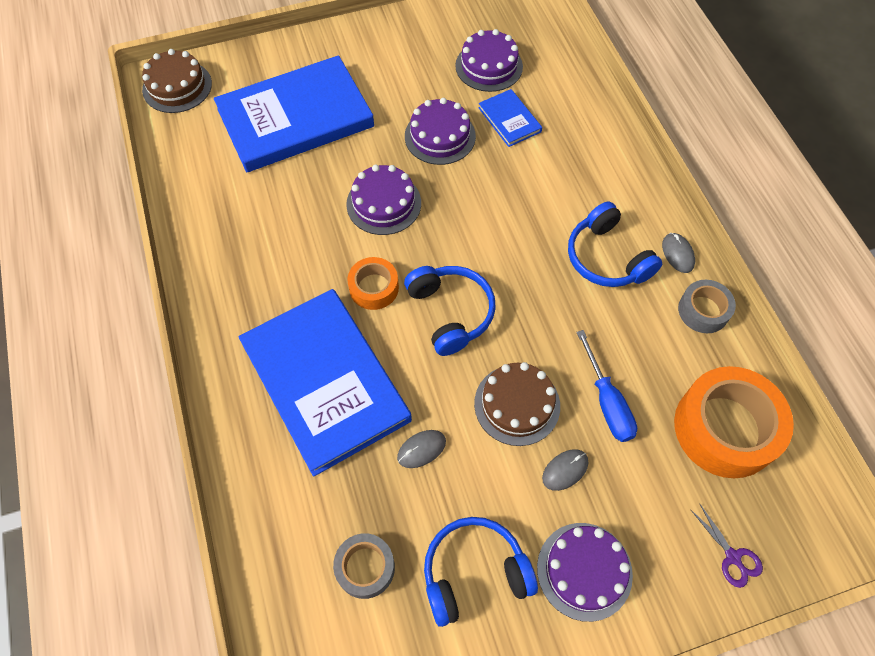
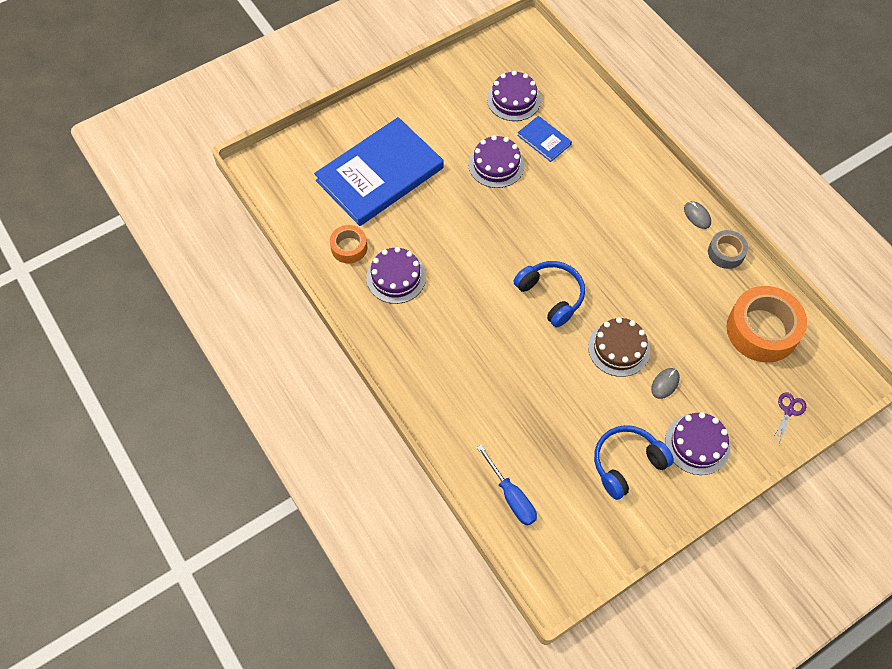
camera: 15 degrees left, 0 degrees up
(177, 86) = (275, 169): brown cake -> none
(325, 382) = (480, 366): blue book -> none
(365, 567) = (554, 479): grey tape -> none
(374, 288) = (489, 291): orange tape -> orange tape (349, 247)
(383, 203) = (473, 226): purple cake -> purple cake (396, 277)
(421, 449) = (564, 394): grey mouse -> none
(607, 258) = (648, 230): blue headphones -> none
(607, 402) = (679, 332): blue screwdriver -> blue screwdriver (511, 496)
(732, 557) = (788, 411): purple scissors -> purple scissors turned 105 degrees counterclockwise

